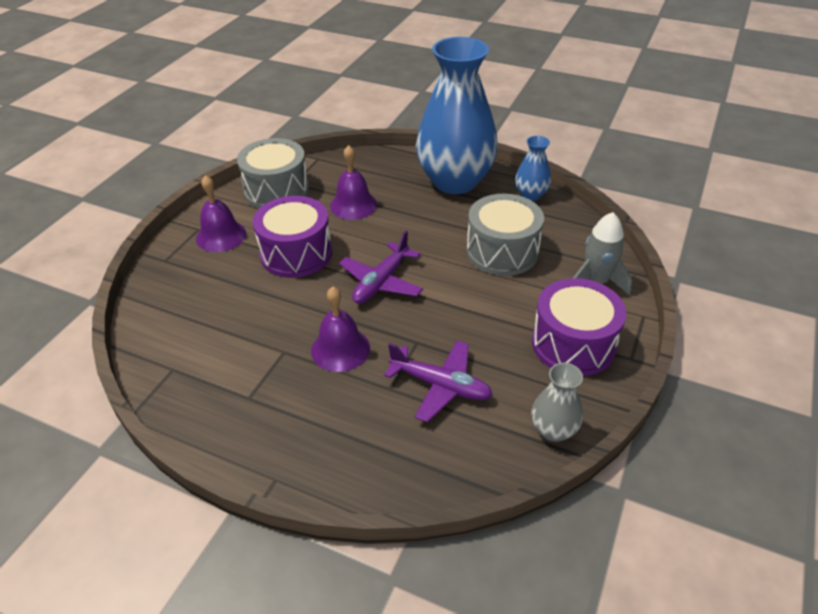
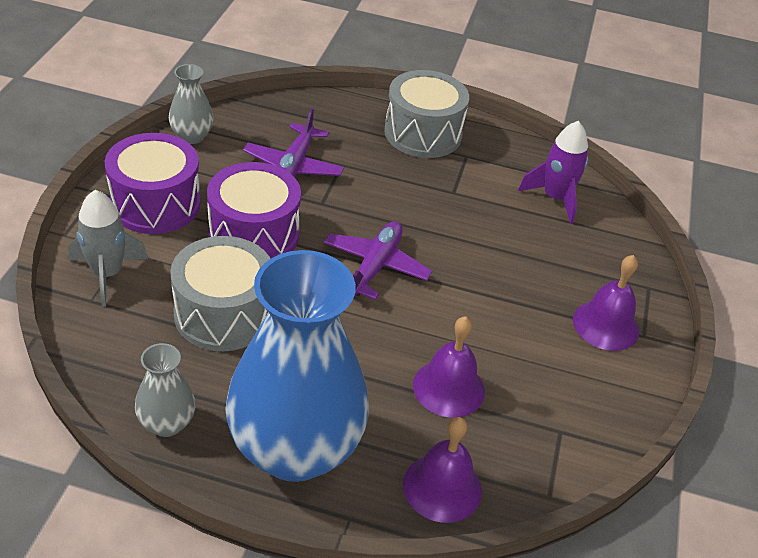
camera: 165 degrees right, 0 degrees up
(185, 342) = (555, 198): none -> purple rocket
(277, 190) = (578, 412): grey drum -> grey drum (423, 133)
(296, 253) = (494, 302): purple drum -> purple drum (254, 234)
(340, 349) = (398, 195): purple bell -> purple bell (442, 487)
(441, 386) = (293, 166): purple plane -> purple plane turned 90 degrees counterclockwise
(531, 195) = (167, 423): blue vase -> grey vase

